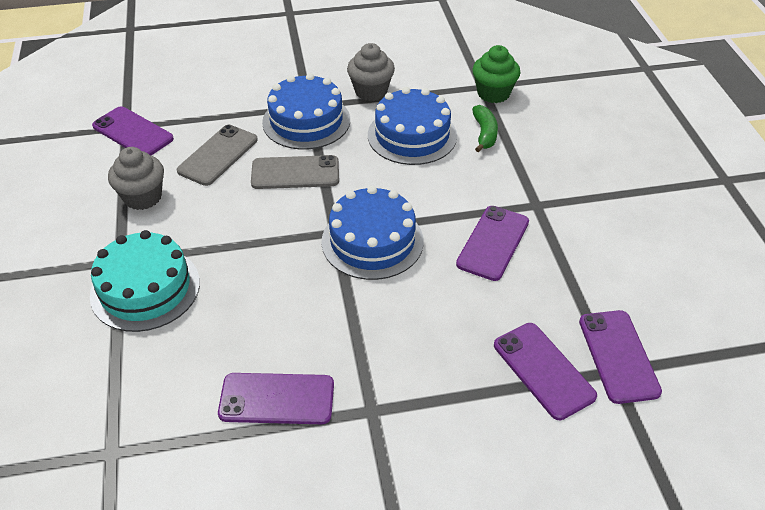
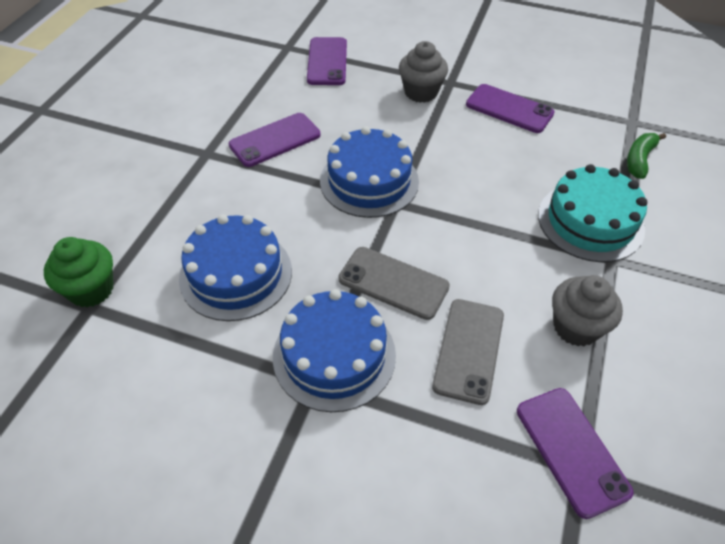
camera: 150 degrees left, 5 degrees up
(218, 155) = (468, 350): grey phone -> grey phone turned 45 degrees counterclockwise
(371, 91) = (219, 368): grey cupcake -> grey cupcake (421, 92)
(484, 134) = (164, 241): green banana -> green banana (639, 160)
(618, 356) = (275, 51): purple phone -> none

